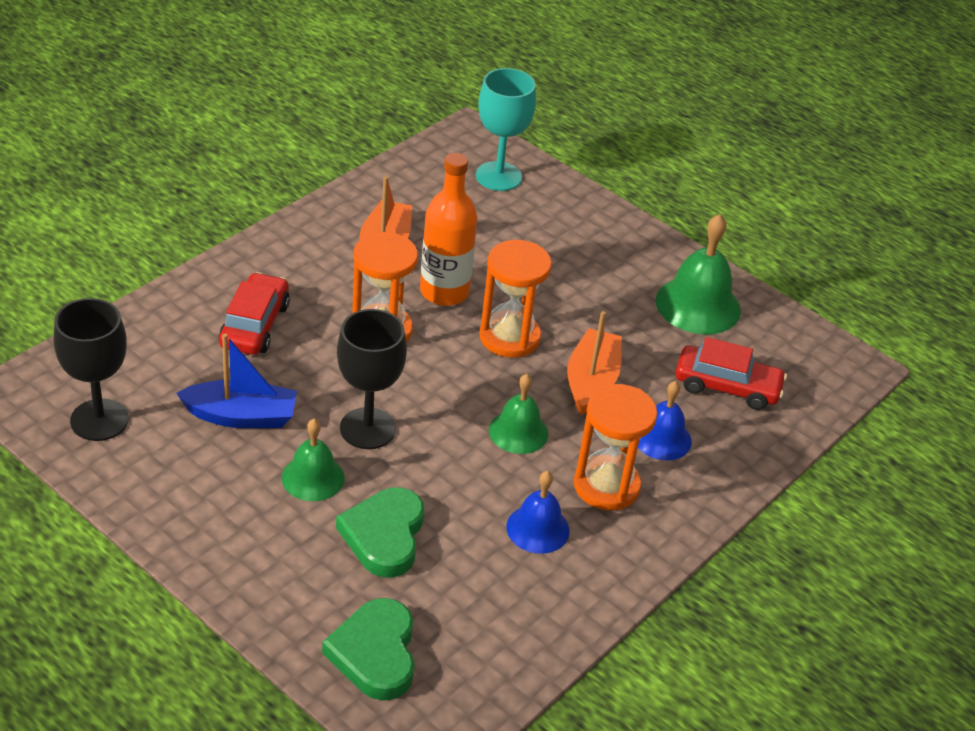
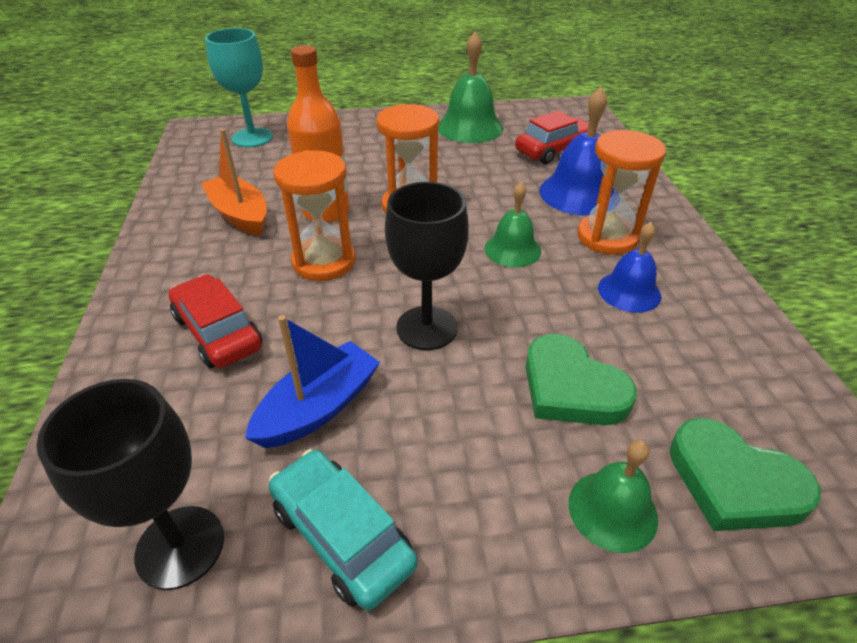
camera: 45 degrees left, 0 degrees up
(164, 482) = (342, 536): none -> turquoise car
(313, 477) = (453, 398): green bell -> green bell (612, 510)
(591, 381) = (494, 194): orange boat -> none
(662, 438) = (579, 193): blue bell -> blue bell, size x1.58

